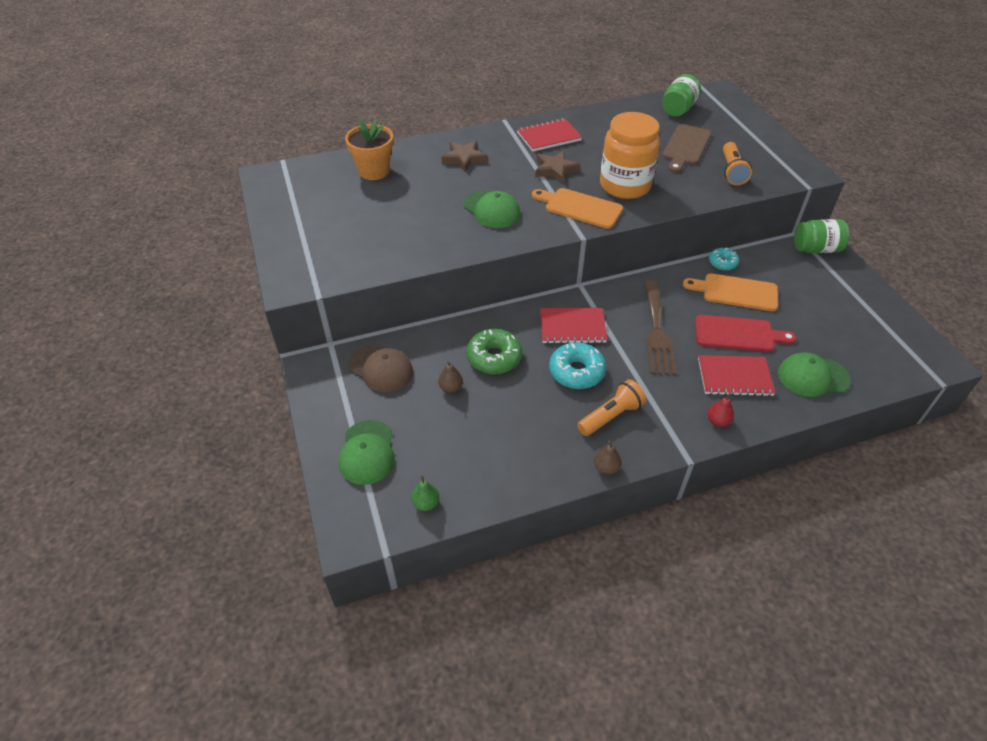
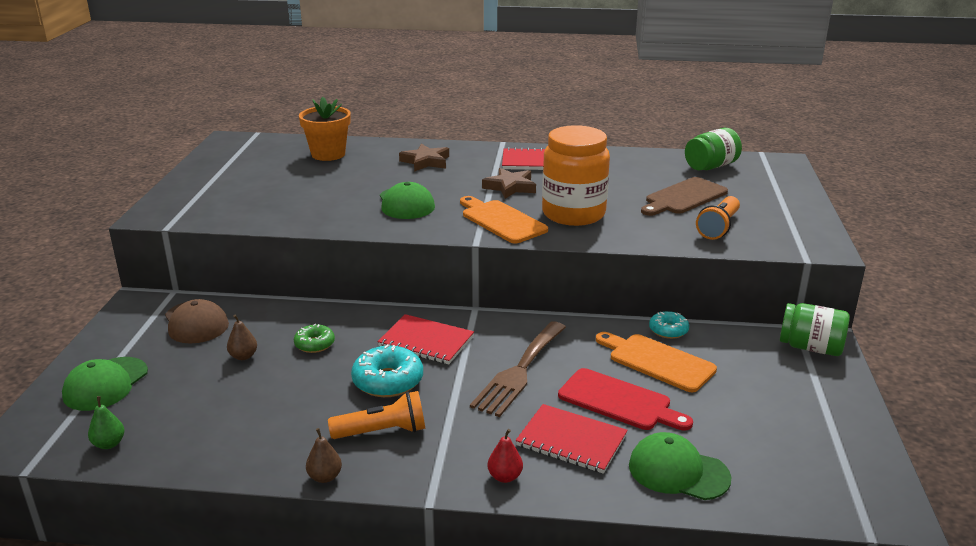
camera: 25 degrees right, 20 degrees down
(494, 357) = (314, 344): green donut -> green donut, size x0.60

